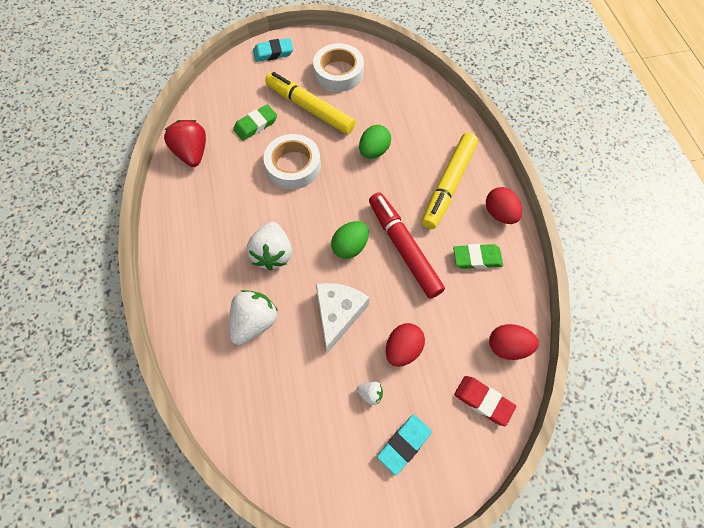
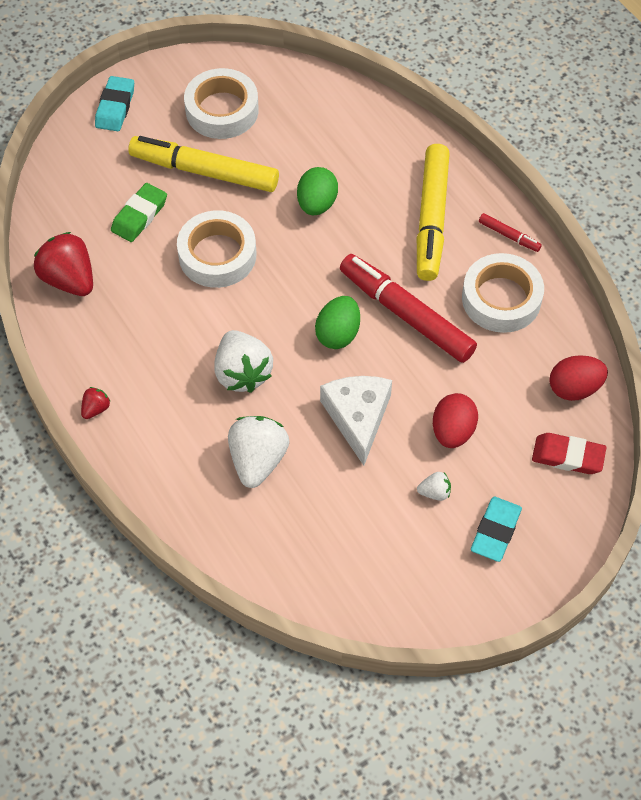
camera: 20 degrees left, 5 degrees down
(165, 246) = (96, 409): none -> red strawberry
(273, 53) = (115, 107): turquoise eraser -> turquoise eraser turned 45 degrees counterclockwise
(477, 258) = (501, 299): green eraser -> white tape
(499, 213) = (509, 236): red egg -> red marker

